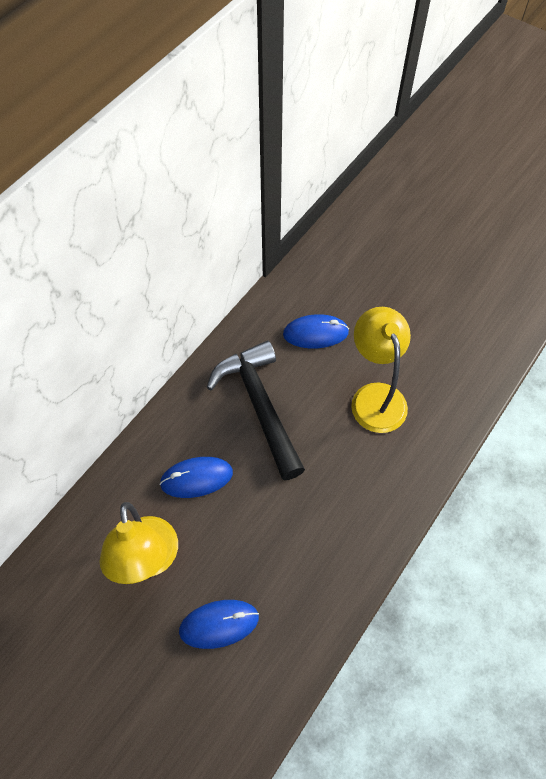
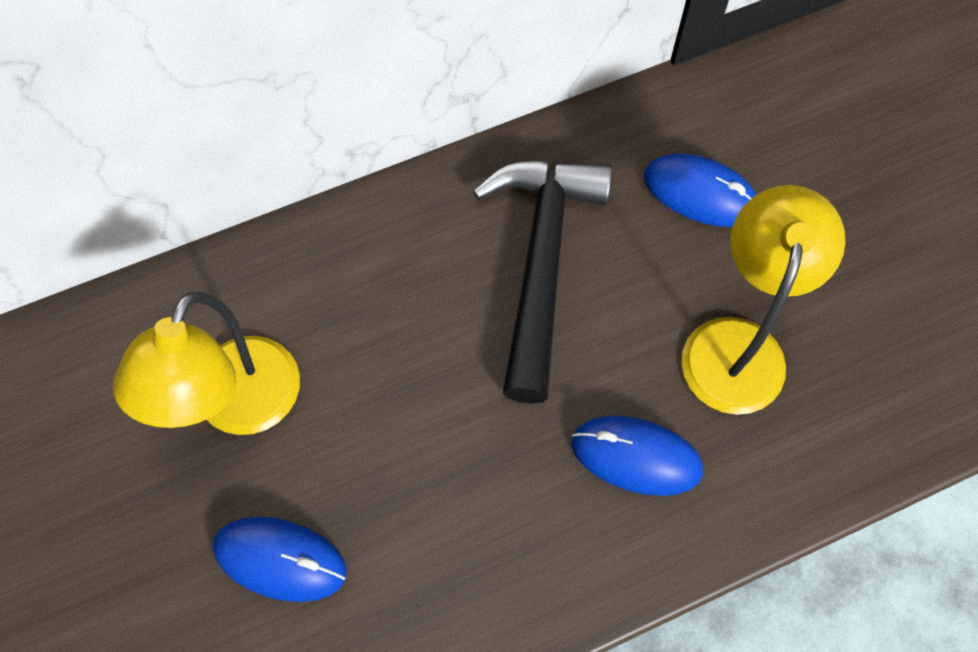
camera: 30 degrees right, 5 degrees up
(196, 478) = (378, 323): blue mouse -> blue mouse (636, 456)

